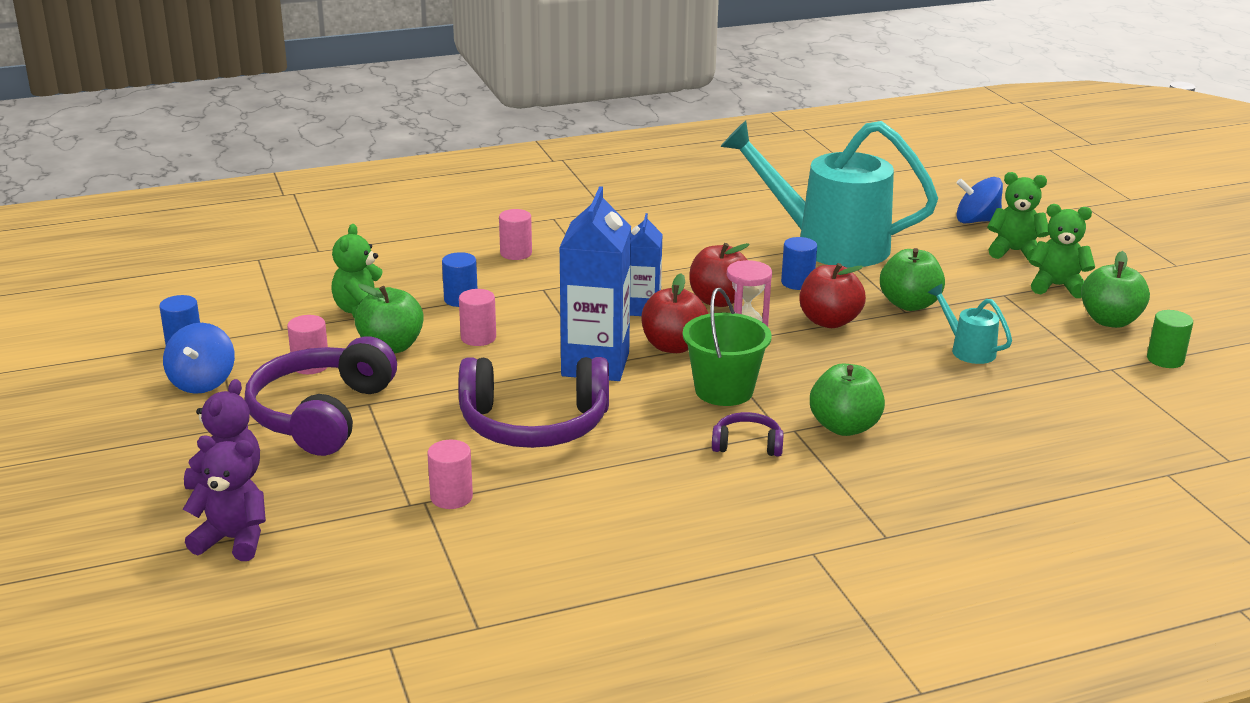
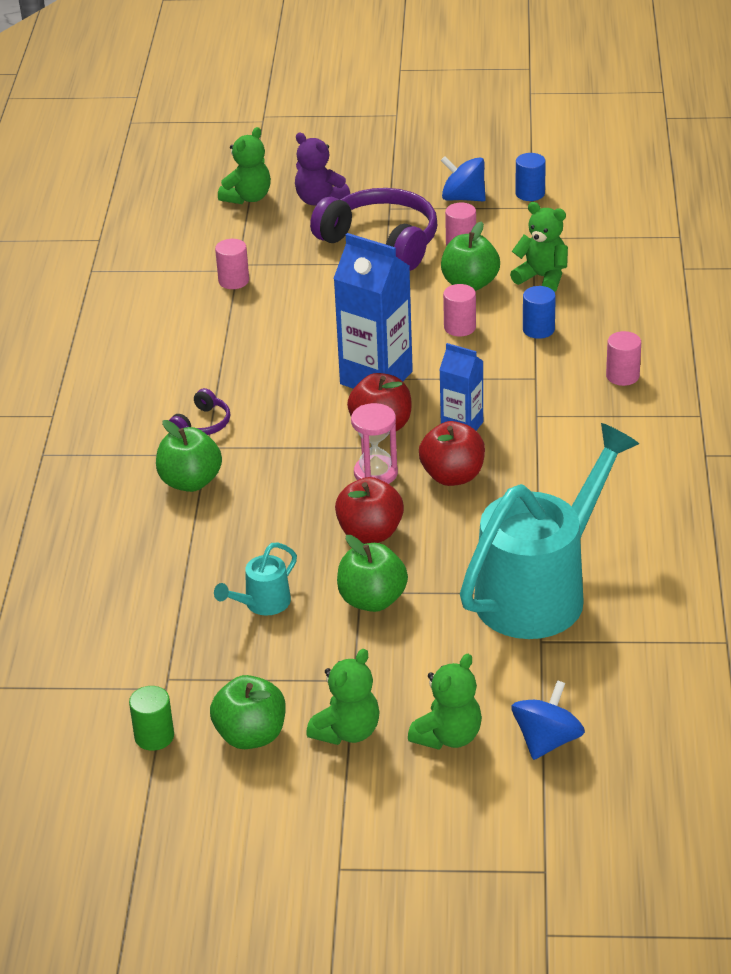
camera: 115 degrees right, 10 degrees up
(233, 540) = (247, 197): purple teddy bear -> green teddy bear
(534, 424) = (303, 331): purple headphones -> none
(724, 390) = (289, 434): green bucket -> none
(797, 283) = (462, 538): blue cylinder -> none
(967, 349) = (262, 604): turquoise watering can -> turquoise watering can turned 150 degrees clockwise

